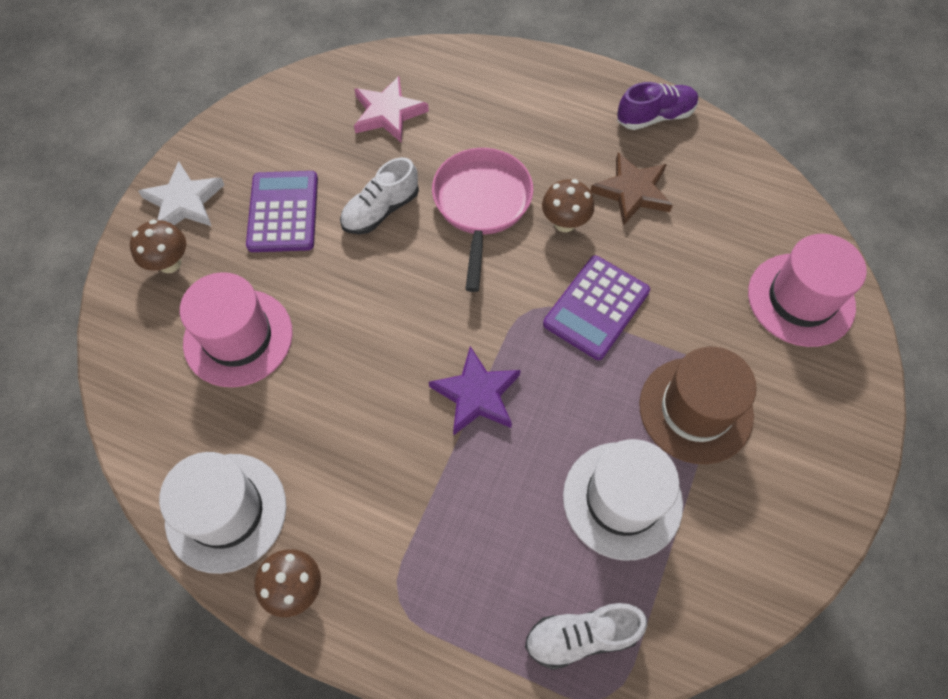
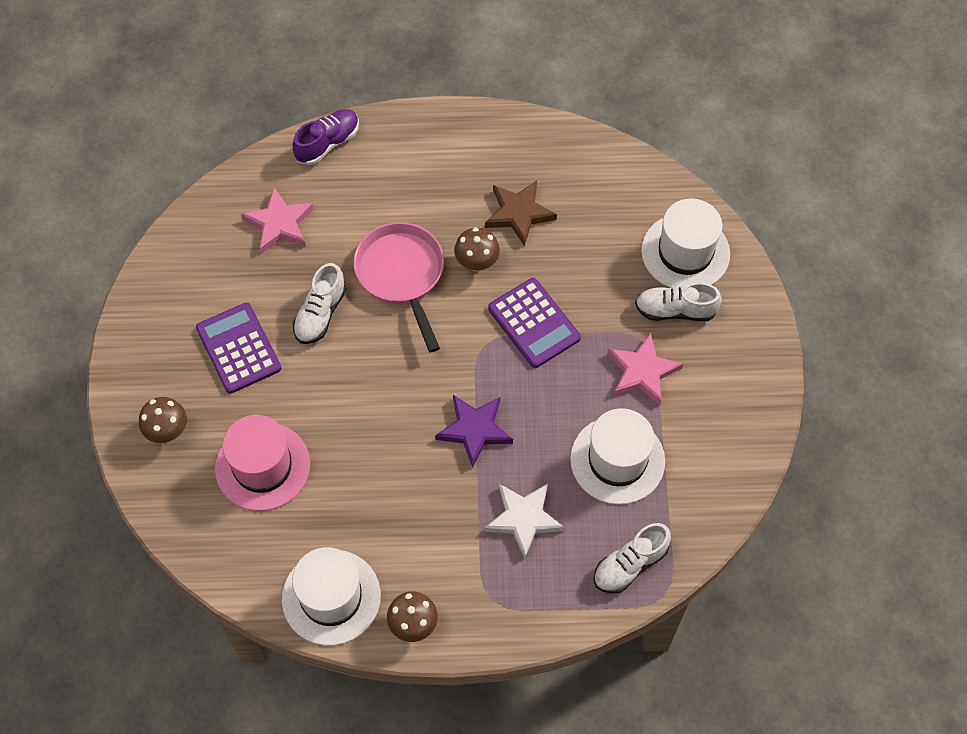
camera: 25 degrees left, 0 degrees up
(184, 202) = (147, 374): white star -> white star (524, 519)
(596, 307) = (534, 323): purple calculator -> purple calculator turned 45 degrees counterclockwise
(655, 116) = (508, 138): purple shoe -> purple shoe (327, 143)
(695, 410) = (642, 371): brown hat -> pink star
(763, 357) = (675, 310): none -> white shoe
(801, 299) = (685, 252): pink hat -> white hat

